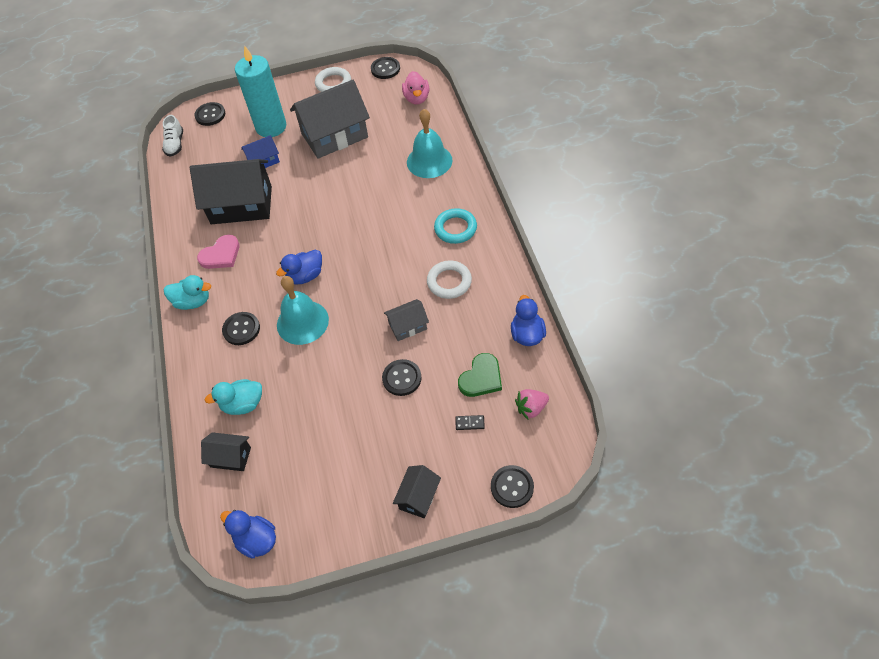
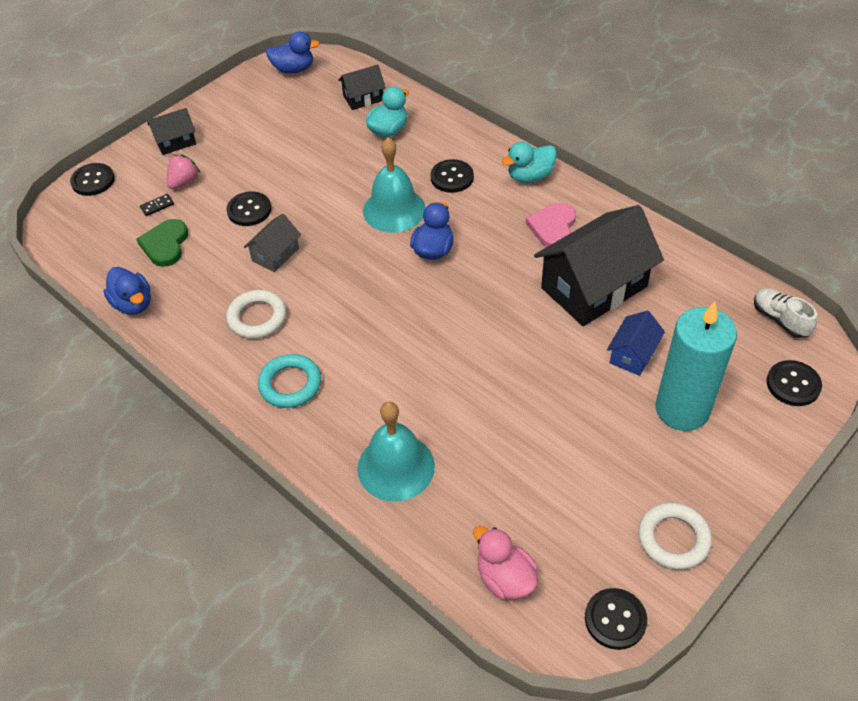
camera: 145 degrees right, 5 degrees down
(334, 135) = (574, 441): grey house -> none
(418, 497) = (175, 142): black house -> black house turned 75 degrees clockwise
(531, 408) = (99, 242): pink strawberry -> pink strawberry (184, 182)

